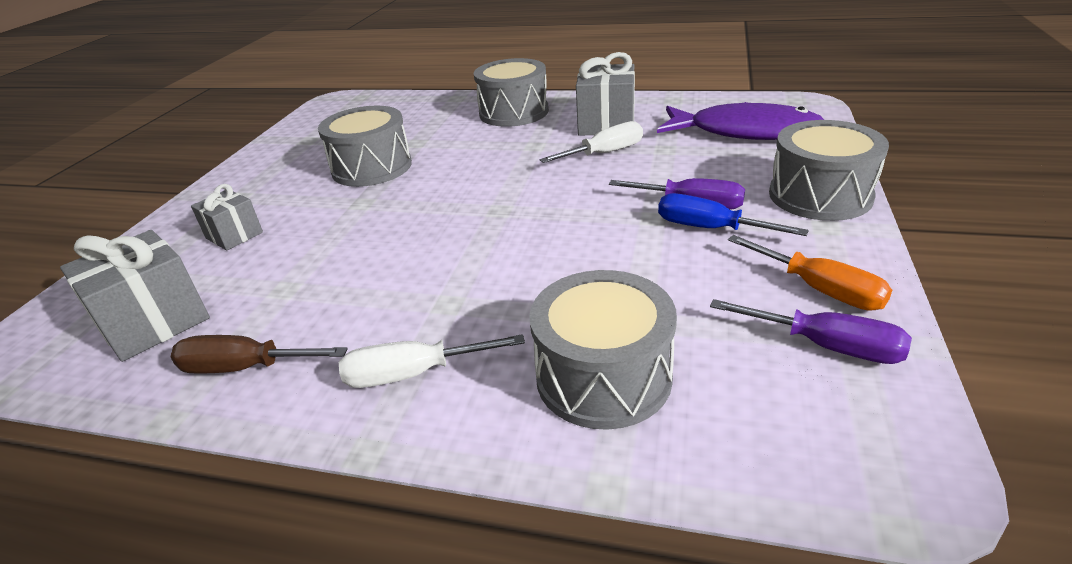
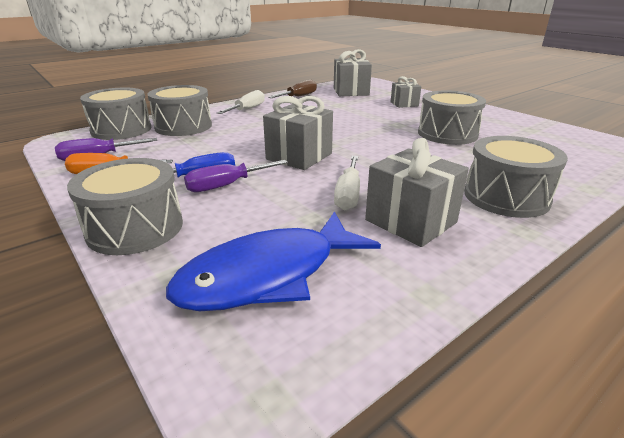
camera: 125 degrees right, 5 degrees down
(562, 208) = (299, 156): none -> grey gift
(736, 447) = (121, 130): none -> grey drum
(745, 132) = (268, 275): purple fish -> blue fish

